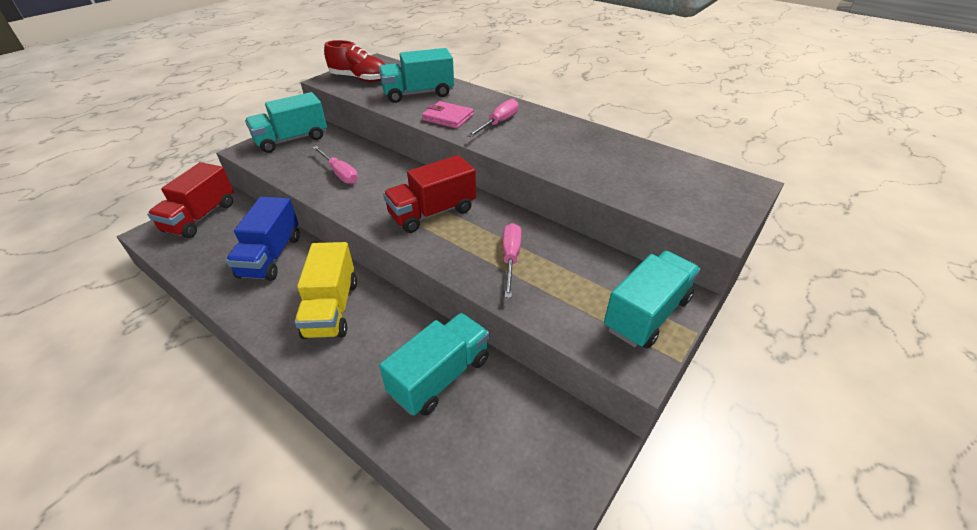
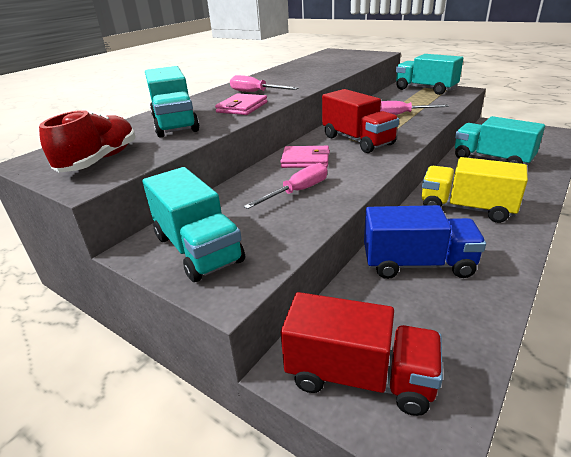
camera: 90 degrees left, 10 degrees down
(331, 308) = (466, 208): yellow truck -> yellow truck turned 150 degrees counterclockwise
(398, 179) = (305, 160): none -> pink wallet

